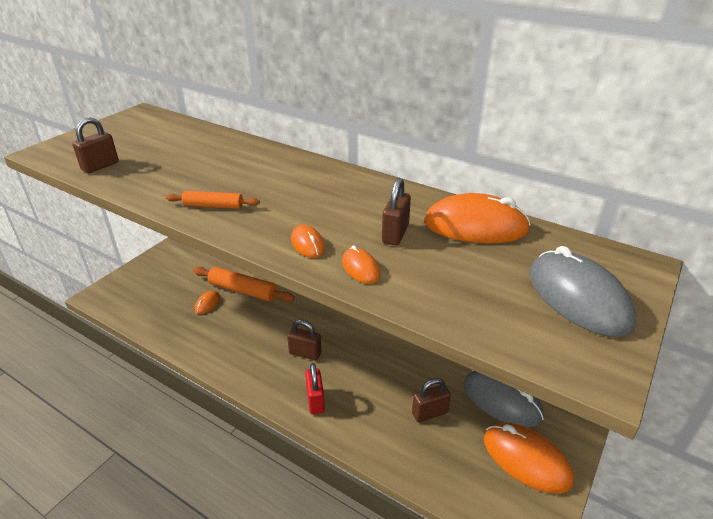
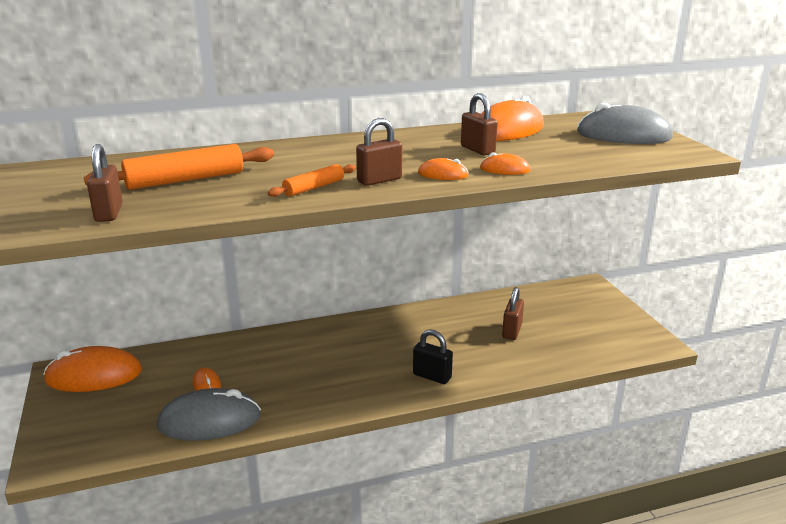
camera: 50 degrees left, 10 degrees down
(243, 290) = (224, 356): orange rolling pin -> orange rolling pin (185, 180)
(305, 353) = (368, 358): brown padlock -> brown padlock (379, 180)
(315, 401) = (432, 376): red padlock -> black padlock
(502, 400) = (536, 298): grey mouse -> grey mouse (209, 421)
(526, 460) = (596, 316): orange mouse -> orange mouse (94, 375)

